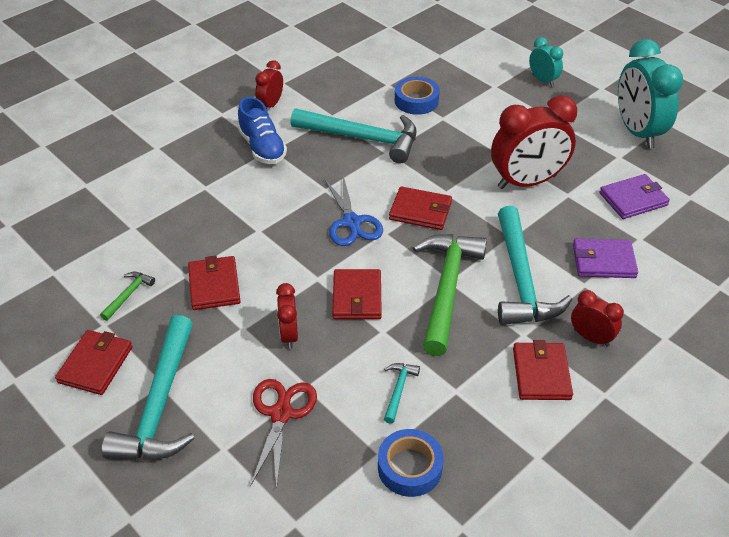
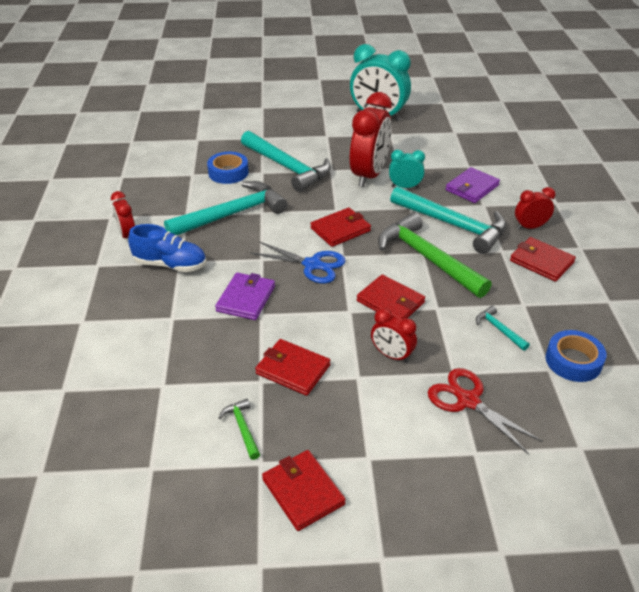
camera: 50 degrees left, 5 degrees down
(160, 404) = (392, 469): turquoise hammer -> turquoise hammer (287, 167)
(543, 80) = (284, 119): turquoise clock -> turquoise clock (405, 187)
(633, 199) = (433, 149): purple wallet -> purple wallet (246, 298)

